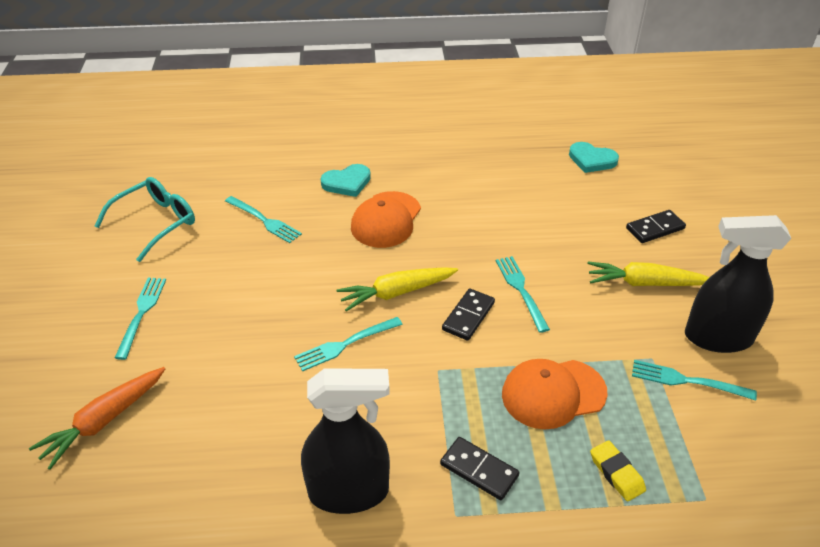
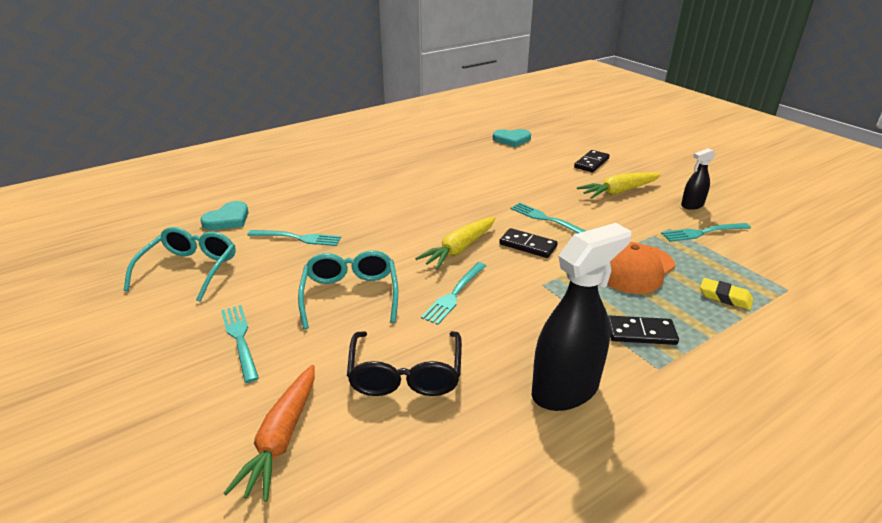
camera: 30 degrees left, 10 degrees down
(234, 409) = (405, 374): none -> black glasses
(257, 305) = (350, 295): none -> turquoise glasses
(347, 183) = (346, 196): turquoise heart -> turquoise heart (228, 219)
(386, 220) = (402, 209): orange cap -> none
(468, 316) = (527, 245): black domino -> black domino turned 60 degrees counterclockwise
(717, 338) = (692, 205): black spray bottle -> black spray bottle, size x0.51

